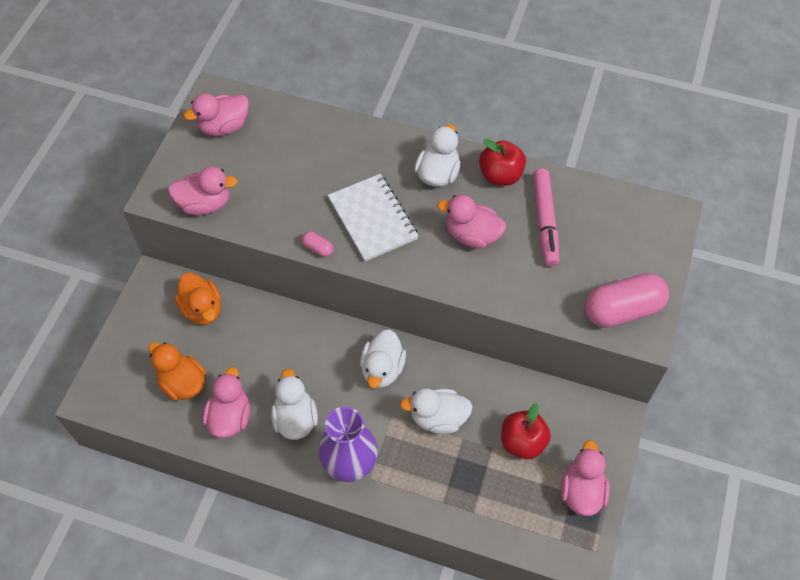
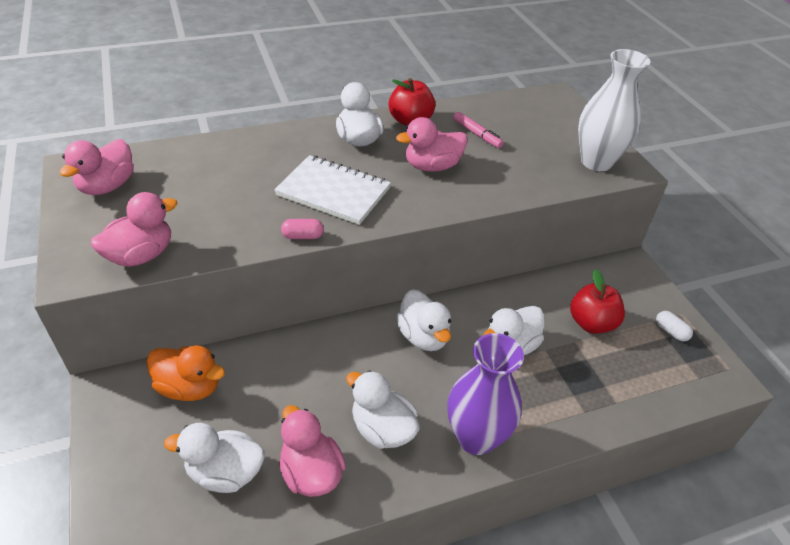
camera: 40 degrees left, 15 degrees down
(182, 383) = (225, 472): orange duck -> white duck
(545, 221) = (477, 134): pink marker -> pink marker, size x0.59
(581, 491) = (671, 331): pink duck -> white capsule
(622, 310) = (596, 162): pink capsule -> white vase

